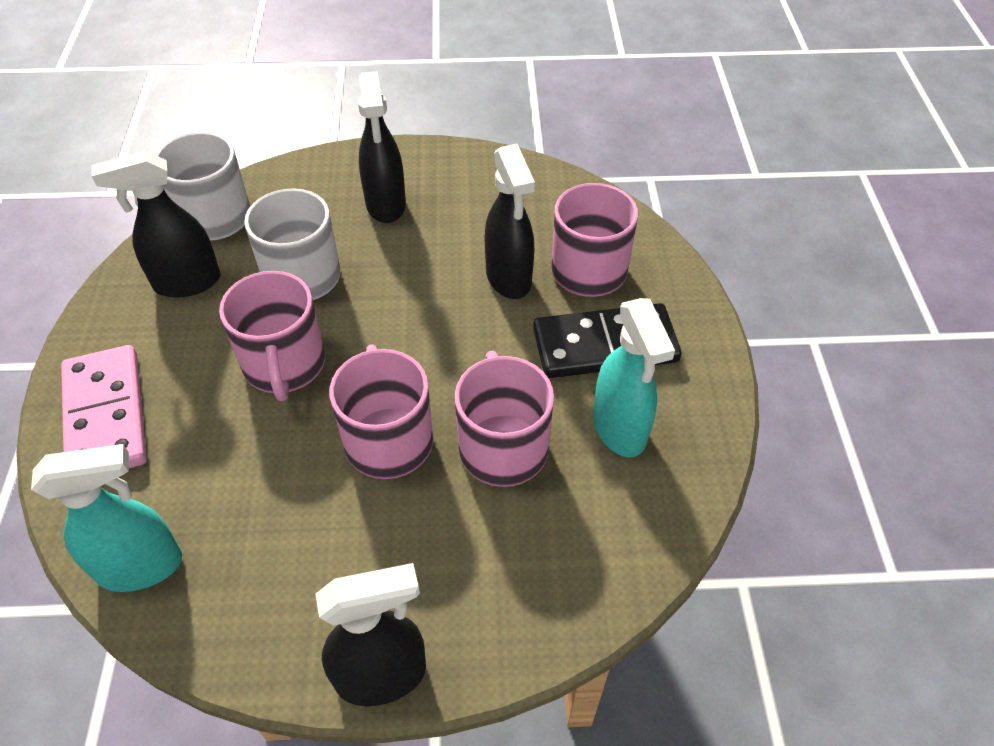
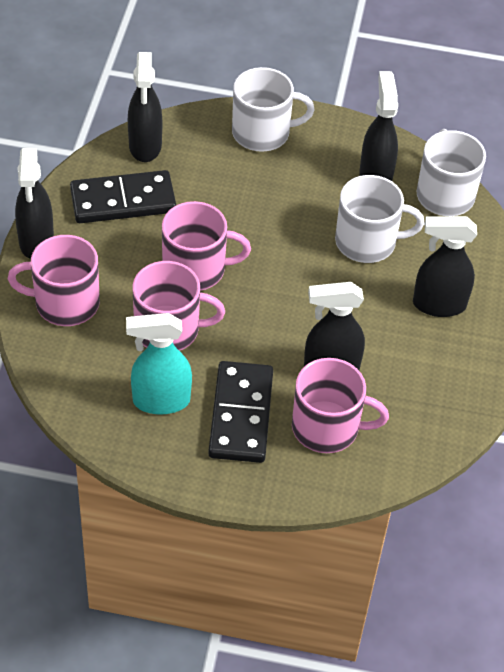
camera: 100 degrees right, 0 degrees up
(105, 415) = (262, 133): pink domino -> white mug
(141, 566) = (145, 146): turquoise spray bottle -> black spray bottle
(269, 567) = (123, 200): none -> black domino
(284, 365) = (279, 223): pink mug -> pink mug (65, 303)

